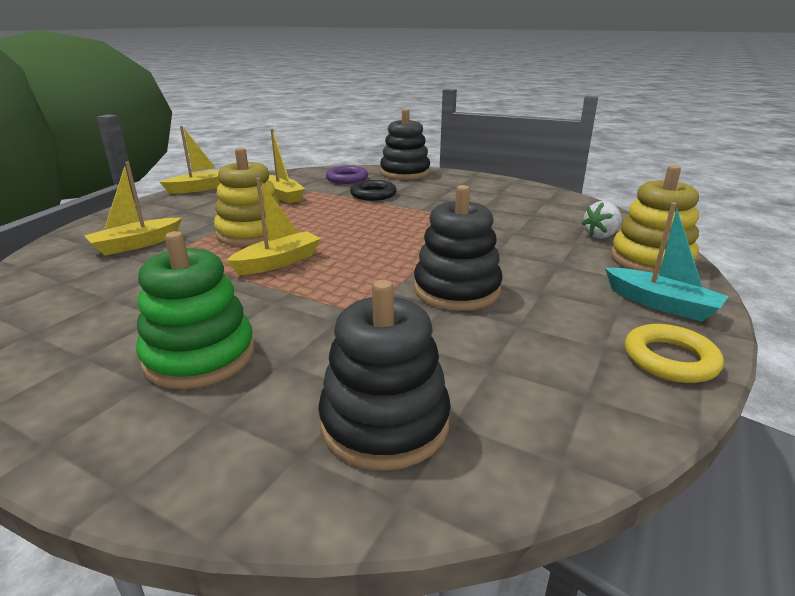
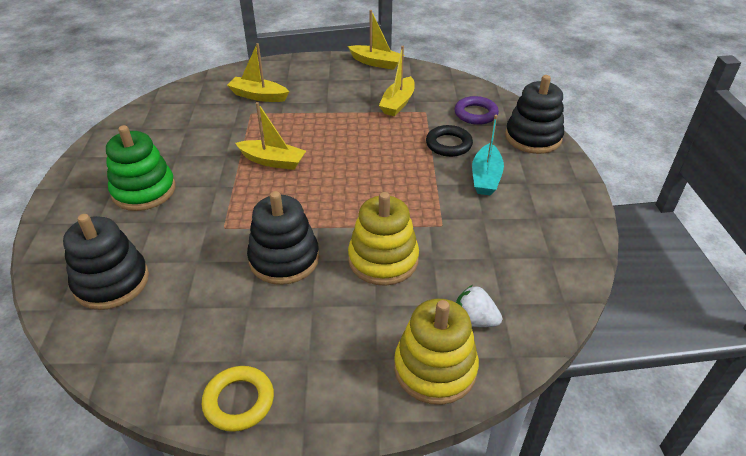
camera: 60 degrees right, 15 degrees up
(252, 233) = (311, 128): yellow stacking toy -> yellow stacking toy (383, 260)
(661, 304) = (334, 386): turquoise boat -> turquoise boat (485, 177)

